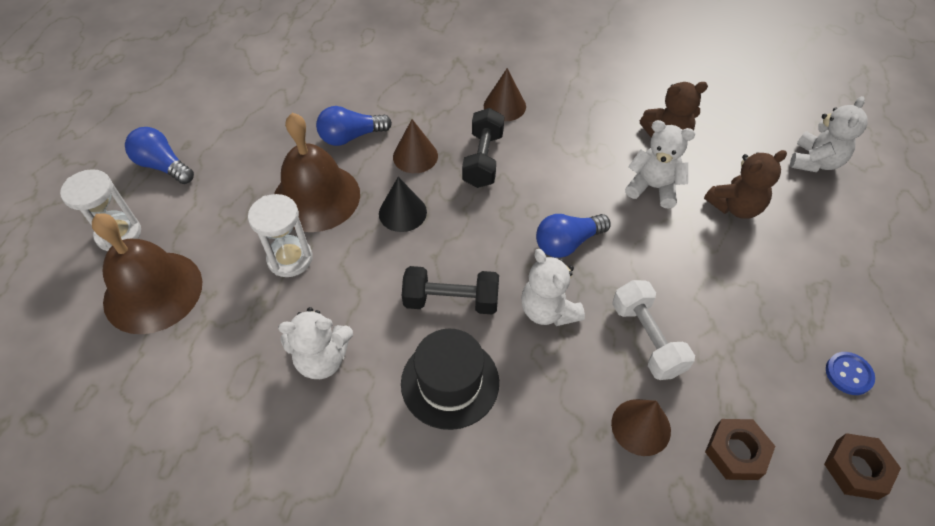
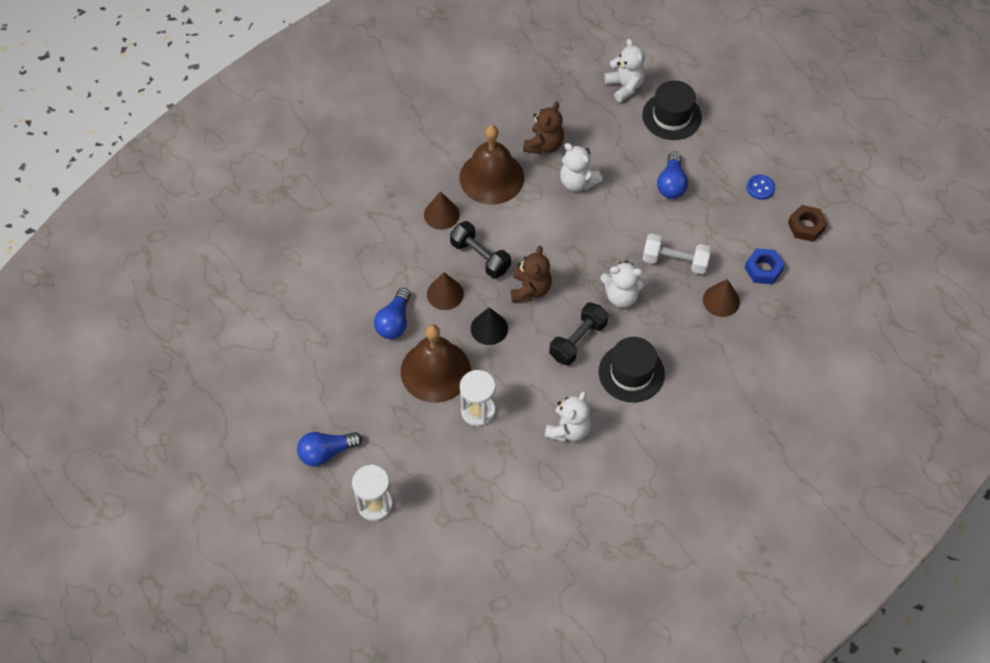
camera: 55 degrees left, 5 degrees up
(153, 291) = (444, 501): brown bell -> brown bell (491, 177)
(567, 243) = (583, 255): blue light bulb -> blue light bulb (671, 184)
(653, 187) = (577, 182): white teddy bear -> white teddy bear turned 105 degrees counterclockwise
(735, 207) = (624, 152): brown teddy bear -> brown teddy bear (530, 289)
(736, 452) = (763, 269): brown nut -> blue nut
(832, 223) = (671, 116): none -> black hat

